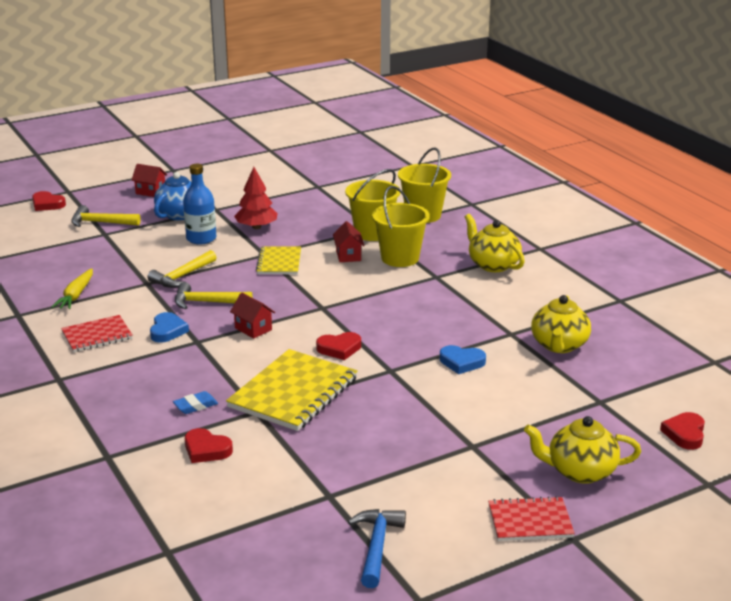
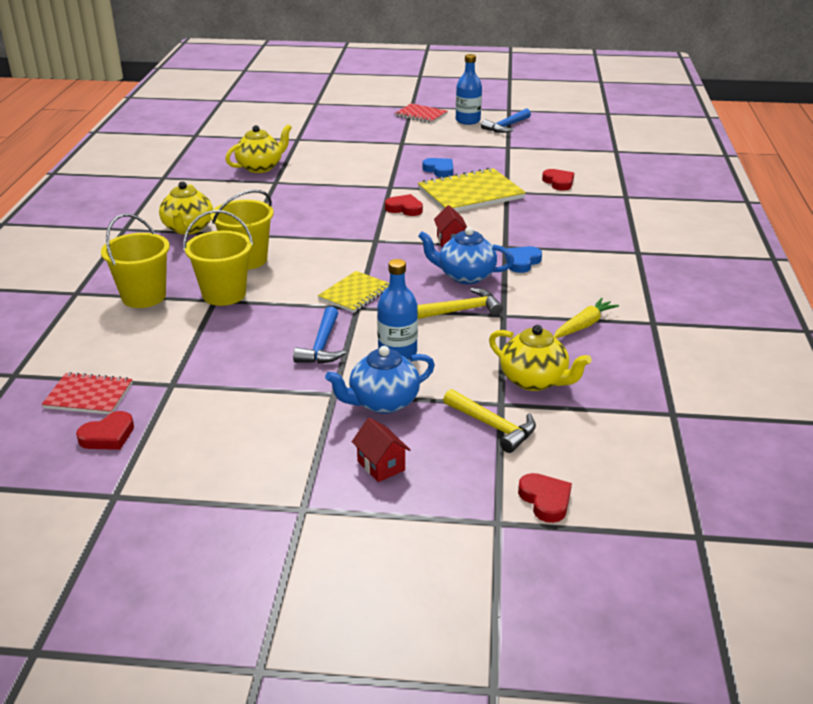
camera: 145 degrees left, 5 degrees up
(97, 335) = (586, 277): red notebook -> red notebook (88, 396)
(195, 406) = (545, 205): blue eraser -> none
(207, 302) = (465, 276): yellow hammer -> blue teapot
(256, 227) = (322, 346): red tree -> blue hammer
(348, 256) = (285, 278): red house -> none
(448, 537) = (468, 120): none -> blue bottle
(462, 362) = (337, 177): blue heart -> blue heart (439, 170)
(580, 471) = (365, 121): yellow teapot -> yellow teapot (534, 380)
(685, 434) = (285, 118): red heart -> red heart (108, 436)

